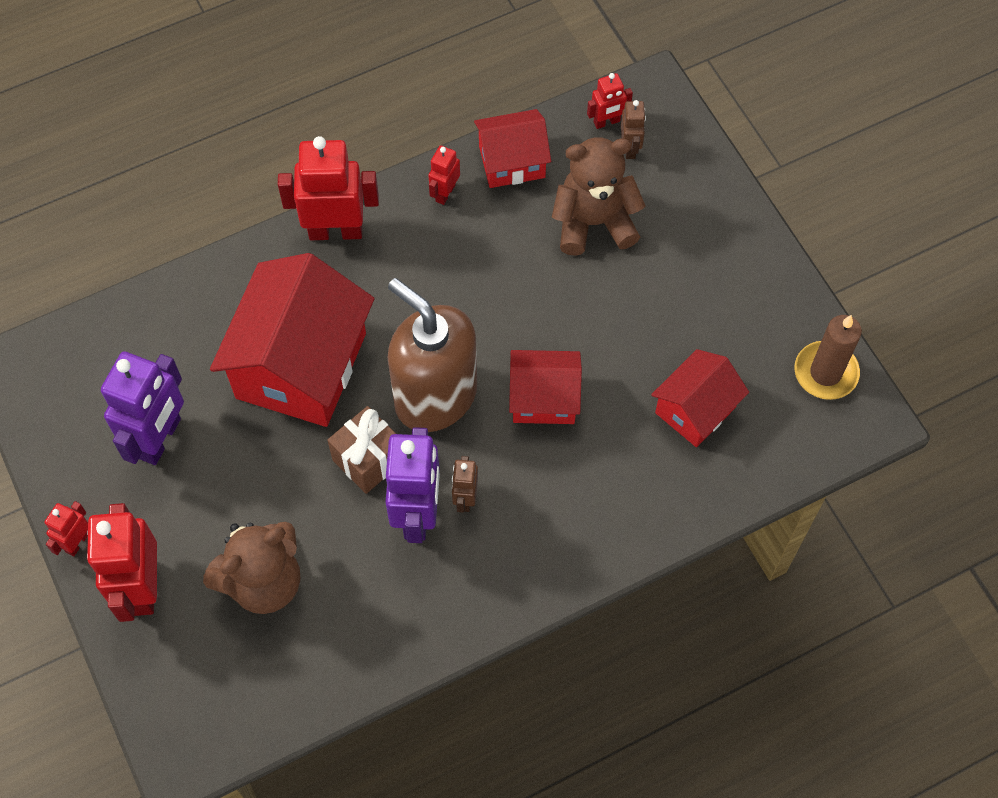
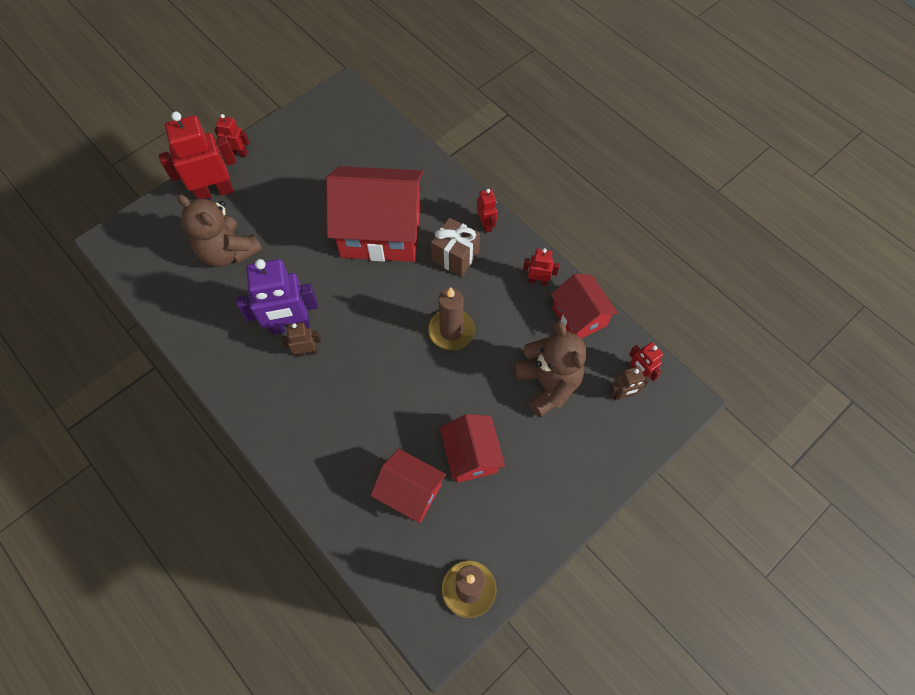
camera: 75 degrees right, 0 degrees up
(160, 439) = (312, 173): purple robot -> none
(335, 231) = (486, 224): red robot -> red robot, size x0.50
(368, 460) = (322, 287): brown gift -> brown gift (455, 256)
(435, 396) = (378, 314): brown soap dispenser -> none
(487, 312) = (451, 331): none -> brown candle
(544, 398) = (393, 383): red house -> red house (471, 455)

